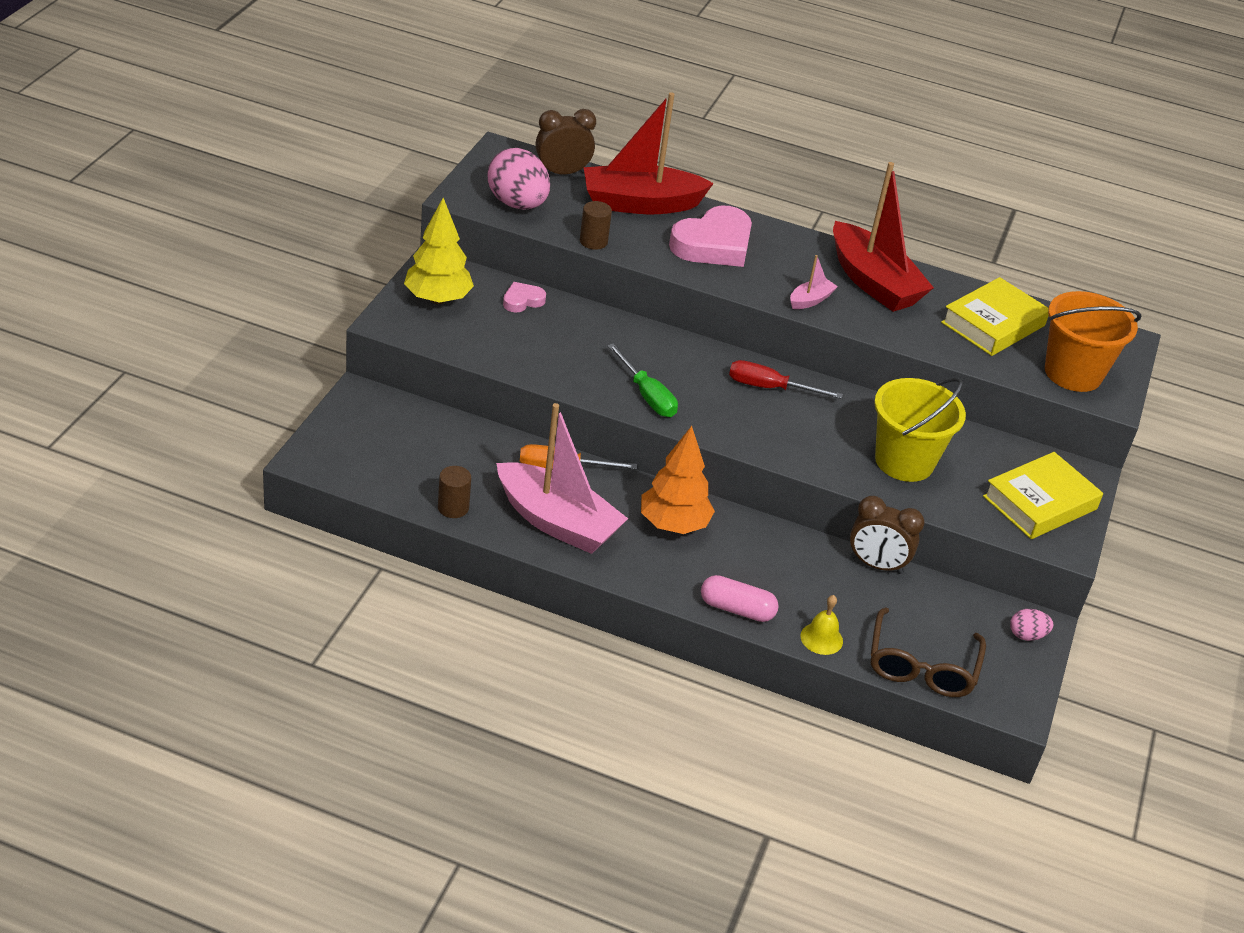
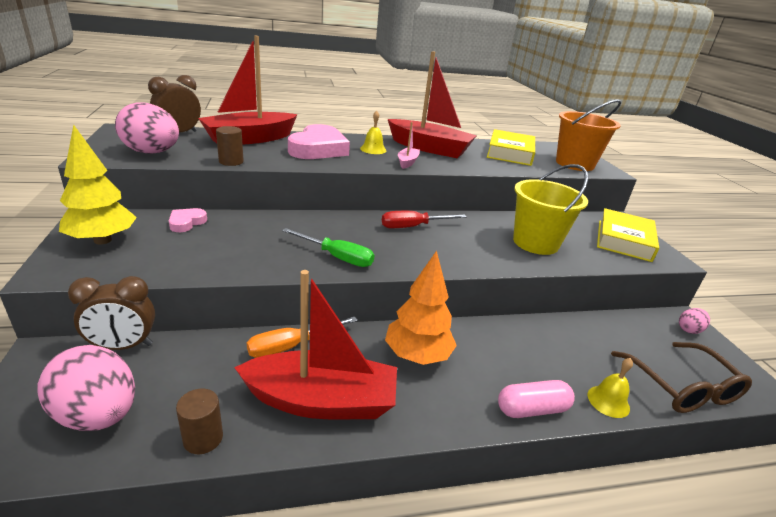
camera: 30 degrees left, 10 degrees down
(388, 459) = (98, 414): none -> pink egg
(557, 522) = (322, 401): pink boat -> red boat
(787, 264) = (373, 149): none -> yellow bell
(876, 565) = (566, 322): brown clock -> brown clock (123, 346)

